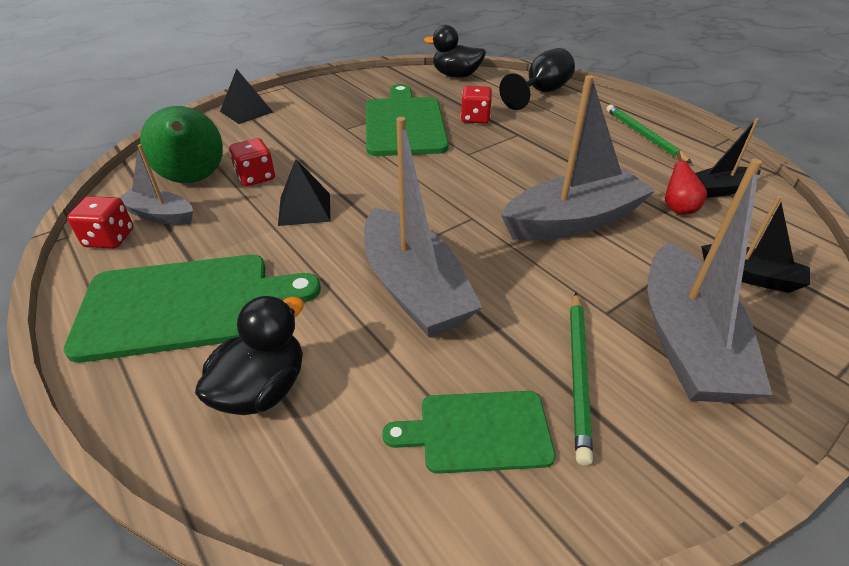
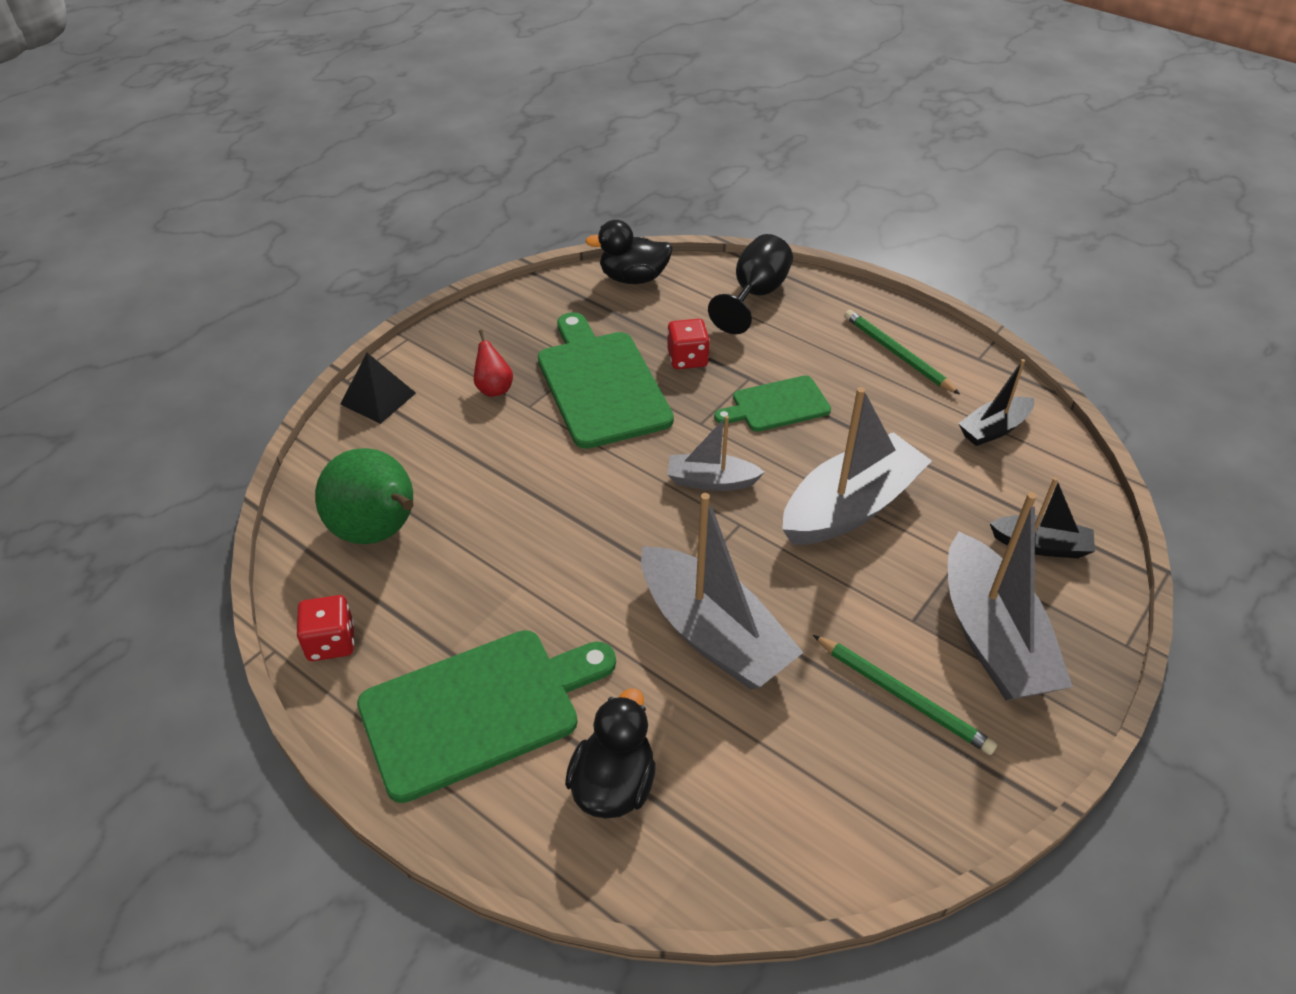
camera: 15 degrees left, 5 degrees up
(160, 215) = (371, 596): grey boat -> grey boat (711, 481)
(256, 177) = (455, 512): red dice -> none
(304, 209) = (542, 550): black pyramid -> none
(478, 431) = (831, 776): green cutting board -> green cutting board (777, 405)
(578, 374) = (903, 696): green pencil -> green pencil turned 45 degrees counterclockwise
(677, 208) = (956, 466): red pear -> red pear (494, 388)

